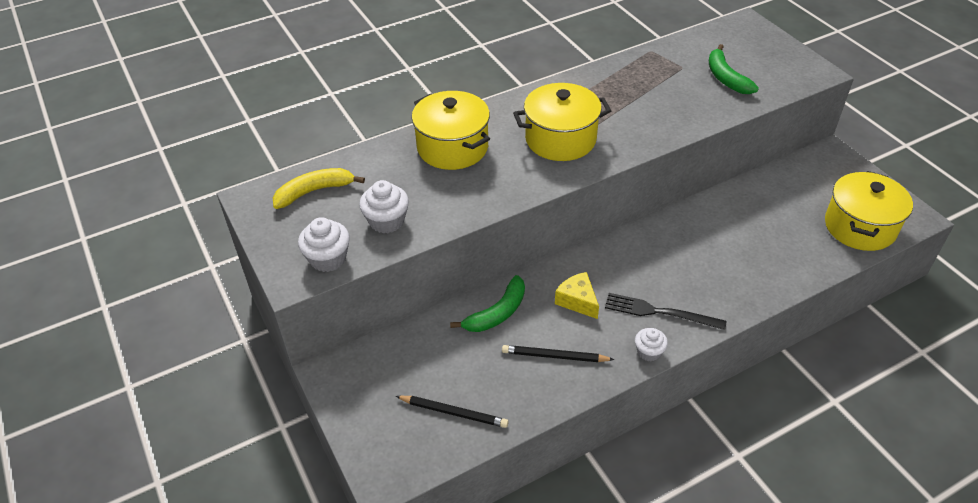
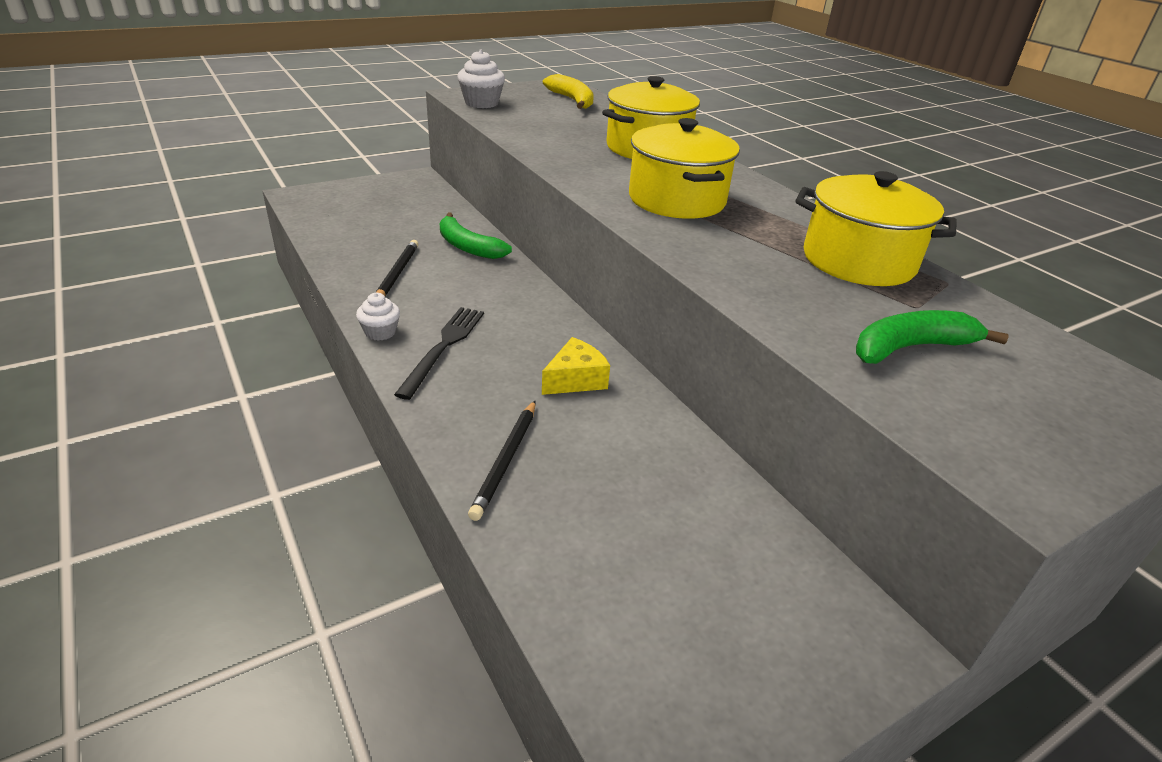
camera: 85 degrees right, 10 degrees down
(386, 221) = (528, 121): white cupcake -> none
(453, 412) = (349, 222): black pencil -> black pencil (506, 460)
(577, 301) = (475, 292): yellow cheese -> yellow cheese (575, 379)
(859, 227) = (626, 632): yellow pot -> yellow pot (858, 261)

